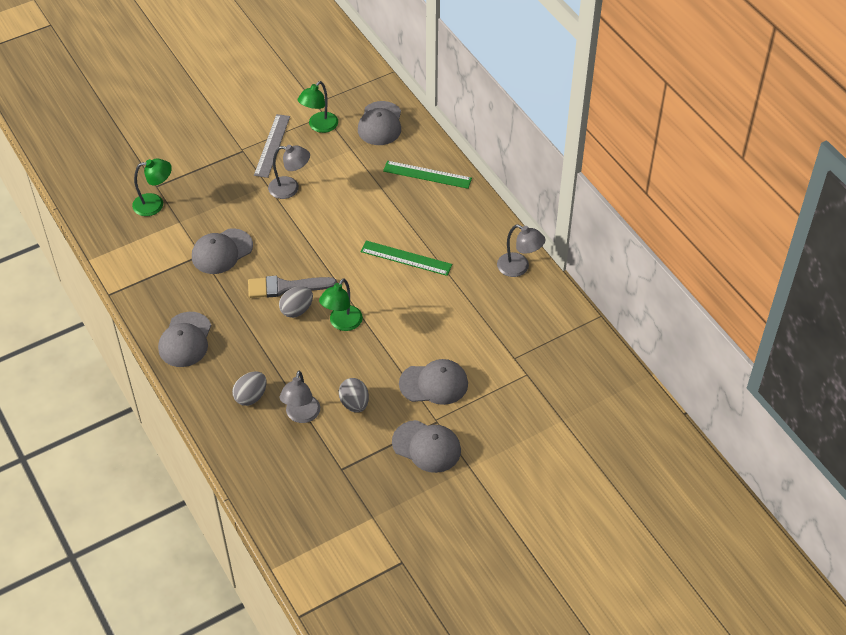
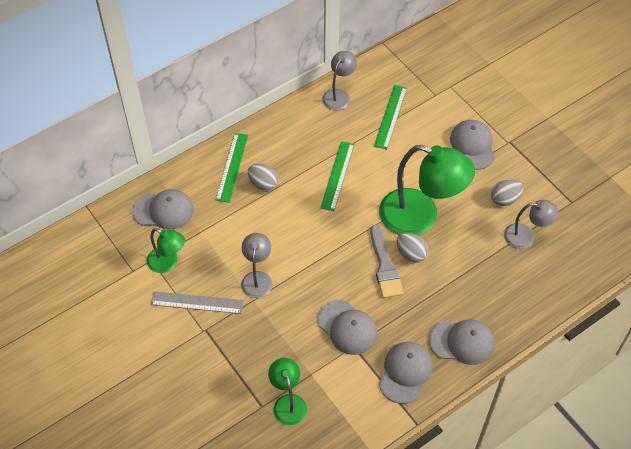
camera: 95 degrees left, 5 degrees up
(251, 396) = (514, 277): grey egg -> grey egg (263, 184)
(342, 323) = (420, 217): green lamp -> green lamp, size x1.94
(426, 446) = (535, 146): grey cap -> grey cap (405, 372)
(484, 312) = (390, 116): none -> green ruler

